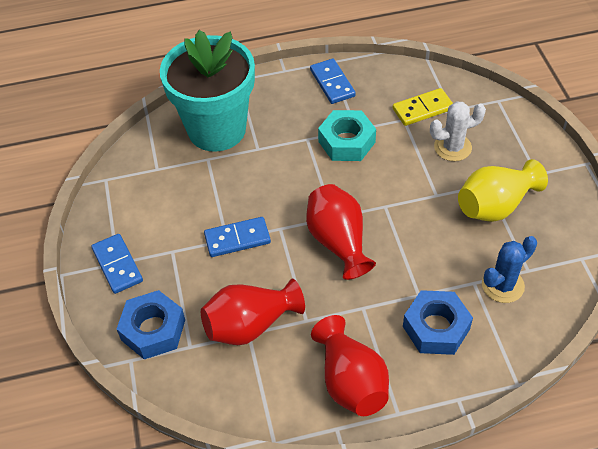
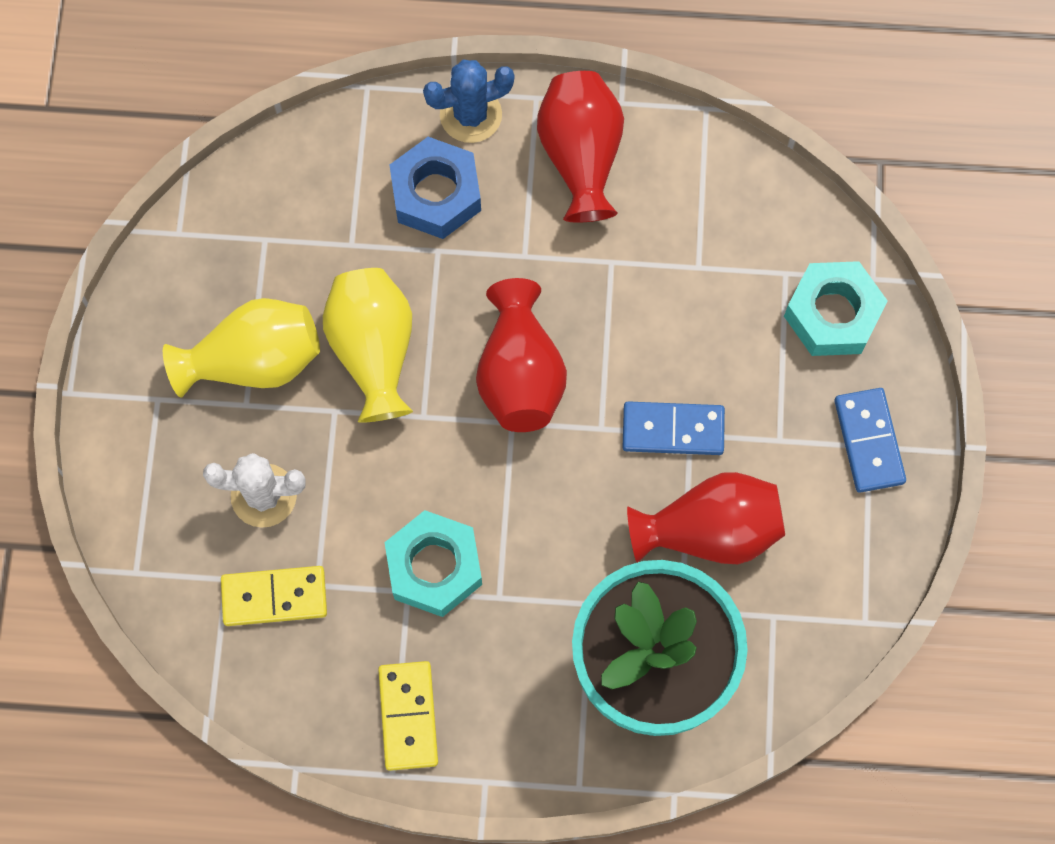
camera: 165 degrees left, 20 degrees up
(153, 330) = (832, 314): blue nut -> turquoise nut
(250, 325) = (692, 279): red vase -> red vase (710, 531)
(332, 83) = (408, 716): blue domino -> yellow domino
(430, 230) = (373, 351): none -> yellow vase
(502, 285) = (313, 227): blue cactus -> blue cactus (471, 115)

